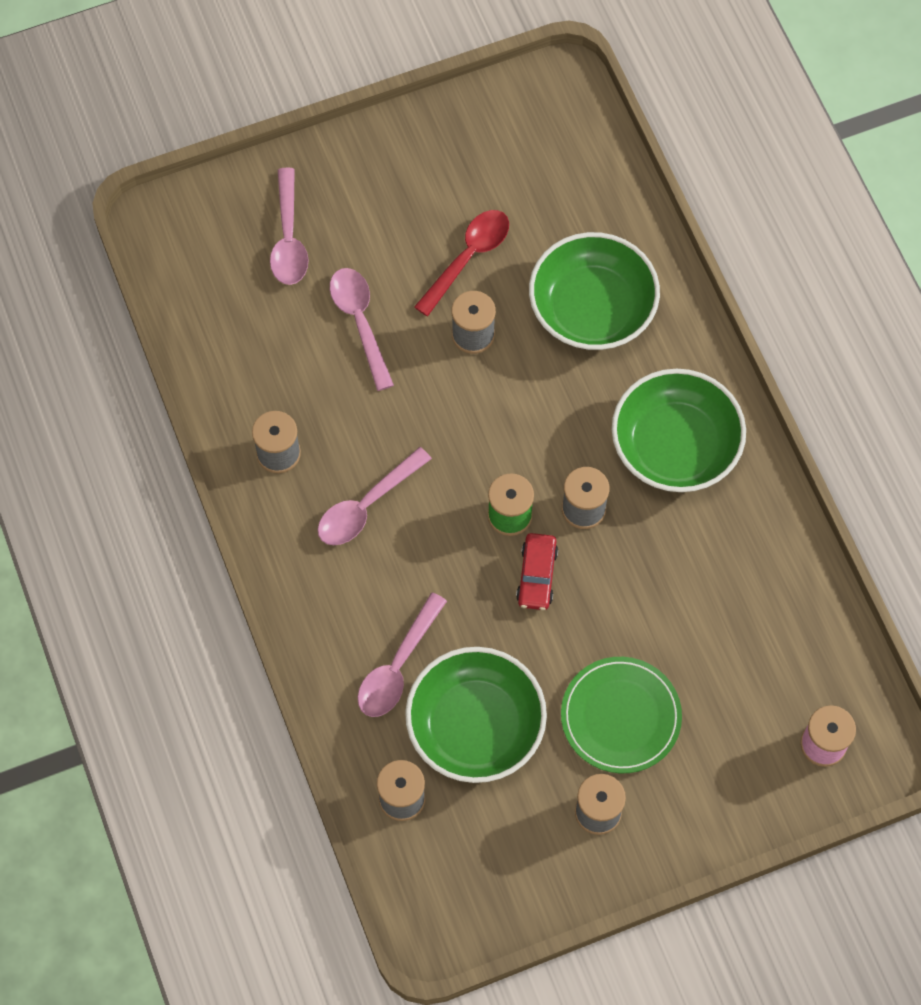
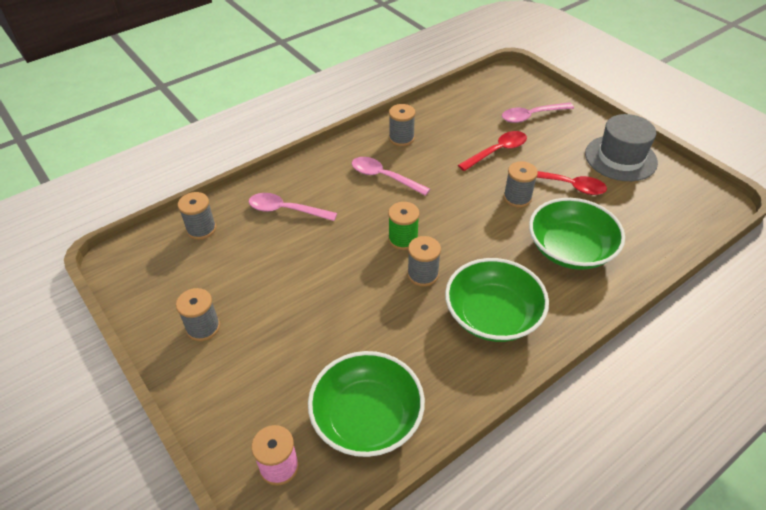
camera: 75 degrees right, 20 degrees down
(360, 323) = (497, 151): pink spoon -> red spoon
(432, 160) = (620, 158): none -> grey hat
(475, 726) = (254, 252): green bowl -> green bowl (367, 417)
(536, 575) = (366, 260): red car -> none
(620, 716) = (276, 326): green plate -> none

